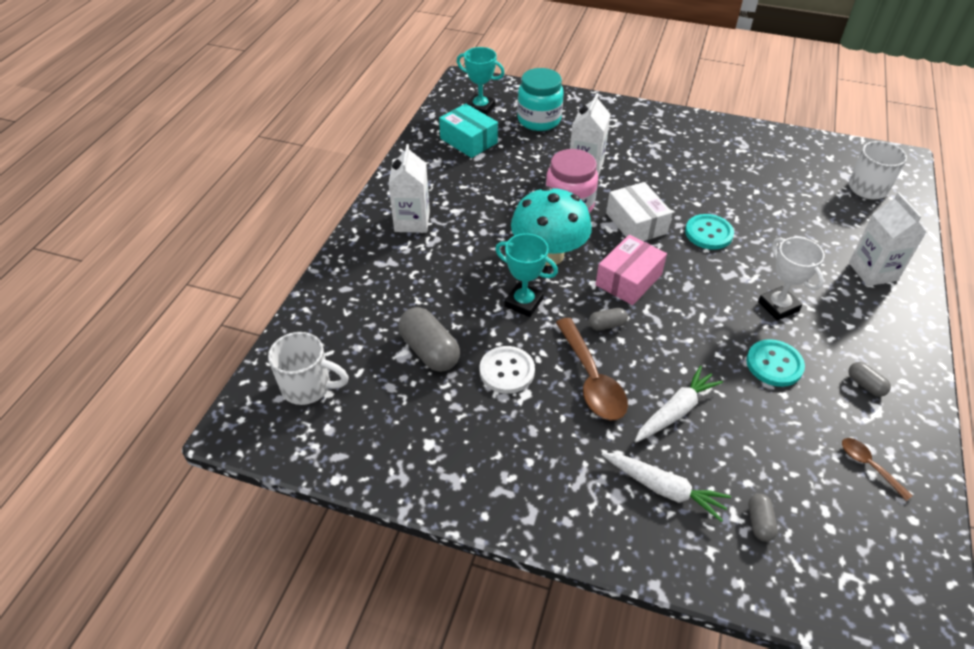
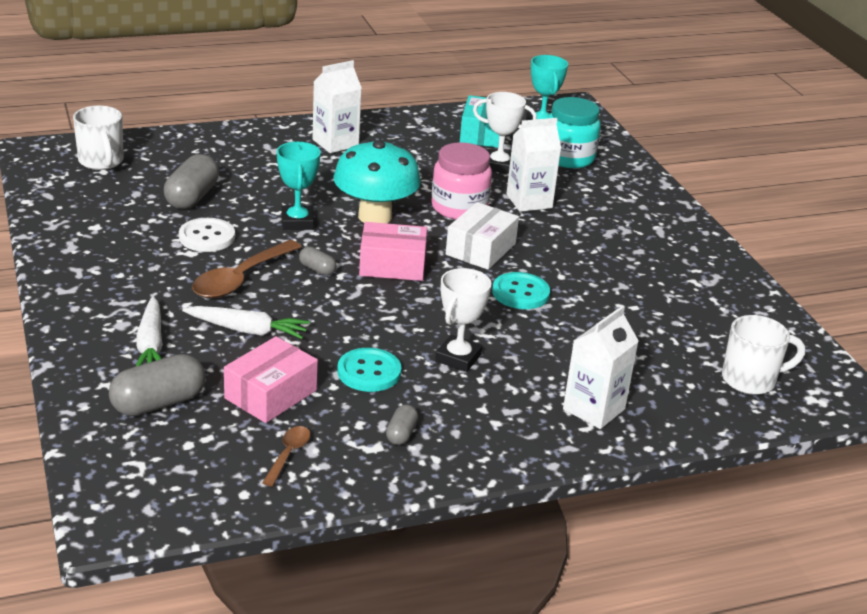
camera: 50 degrees right, 15 degrees down
(522, 156) = (499, 165): none -> white trophy
(759, 522) = (158, 403): grey capsule -> grey capsule, size x1.94
(779, 439) = (270, 394): none -> pink box

